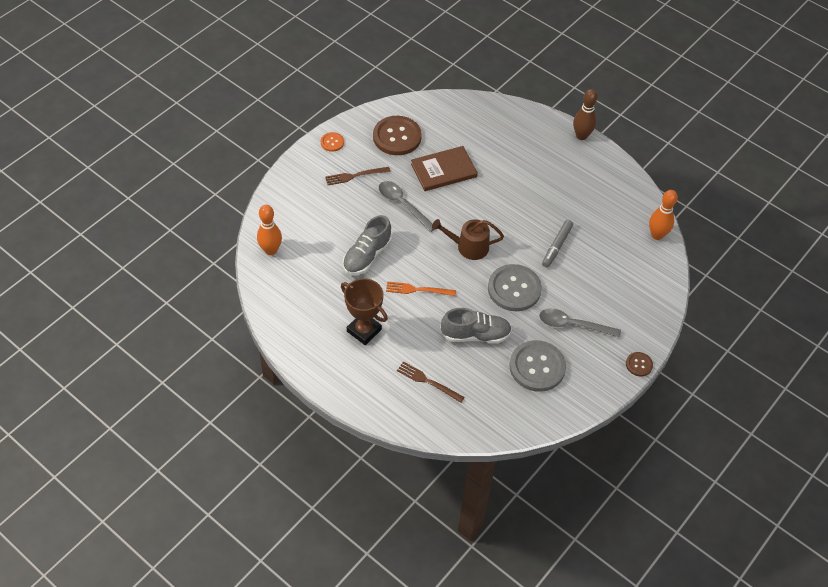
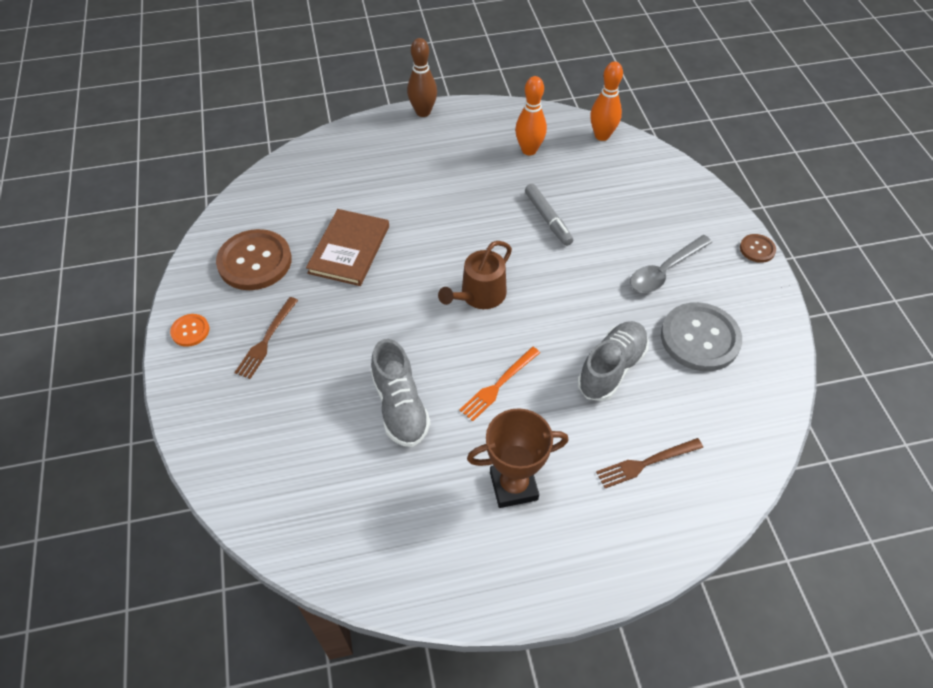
camera: 50 degrees left, 0 degrees up
(270, 250) = (287, 517): orange bowling pin -> orange bowling pin (529, 150)
(403, 205) = (359, 319): grey spoon -> none
(514, 289) = (574, 291): grey button -> none

